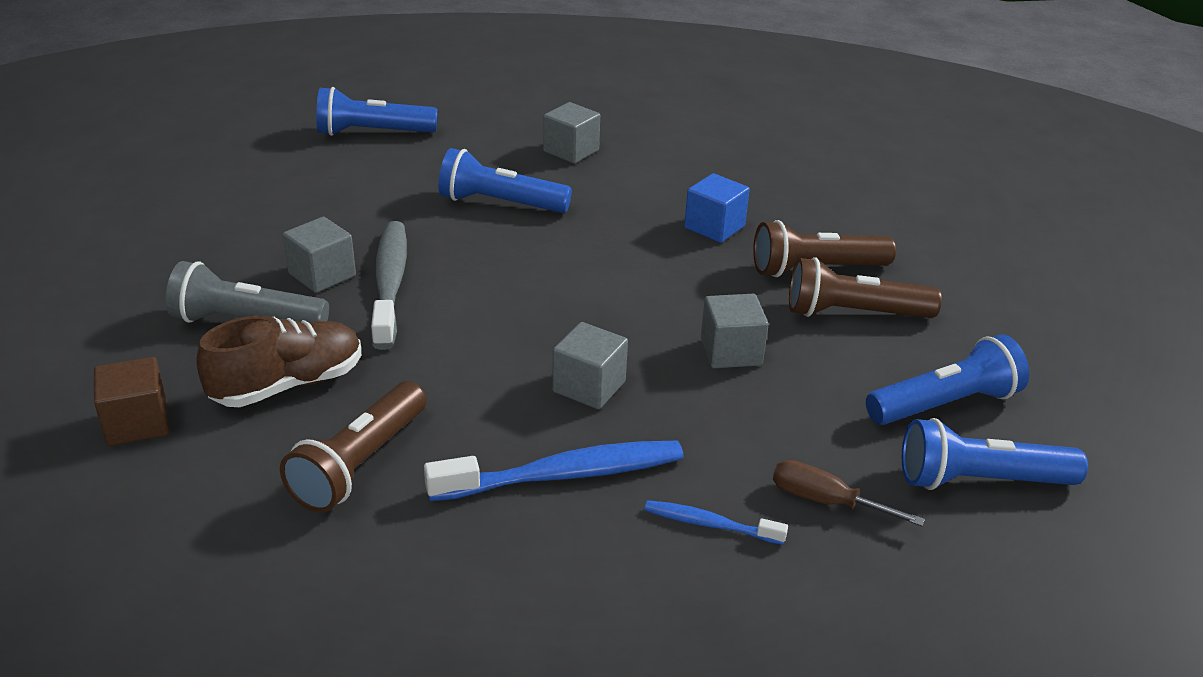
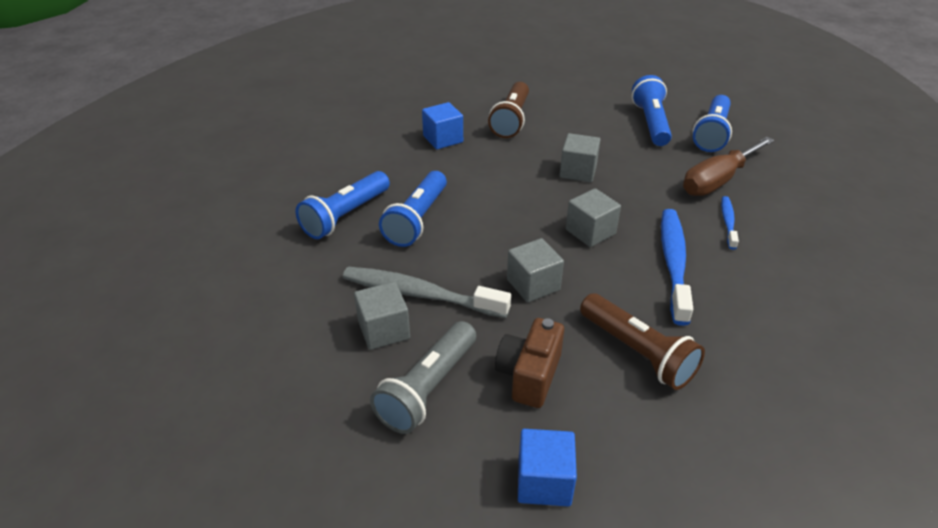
camera: 65 degrees left, 5 degrees up
(137, 423) = (544, 481): brown cube -> blue cube
(288, 385) = (529, 375): brown shoe -> brown camera
(372, 133) = (169, 258): blue flashlight -> blue flashlight (417, 220)
(571, 151) = (297, 167): grey cube -> grey cube (533, 285)
(709, 524) = (728, 222): blue toothbrush -> blue toothbrush turned 150 degrees clockwise
(825, 501) = (717, 181): brown screwdriver -> brown screwdriver, size x1.65
(853, 313) = (560, 122): brown flashlight -> none

